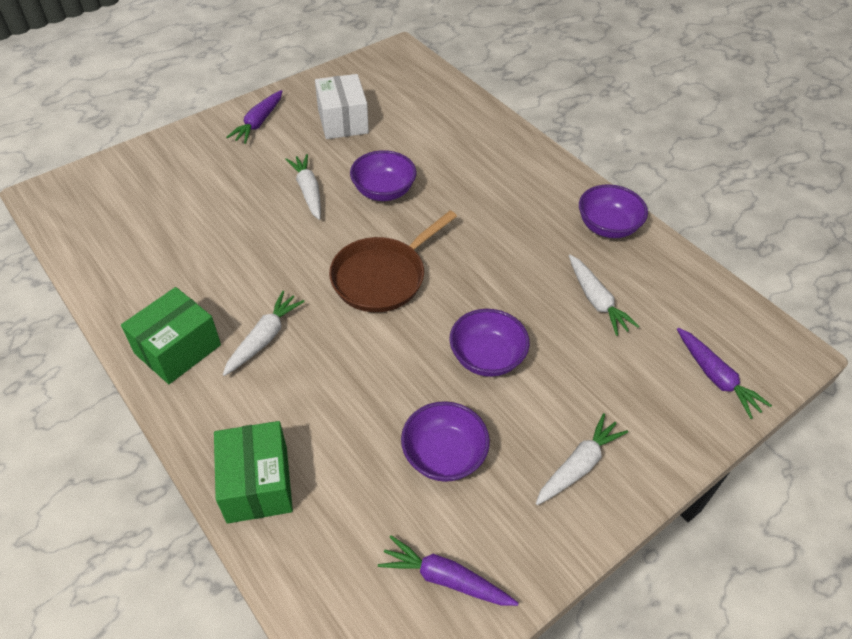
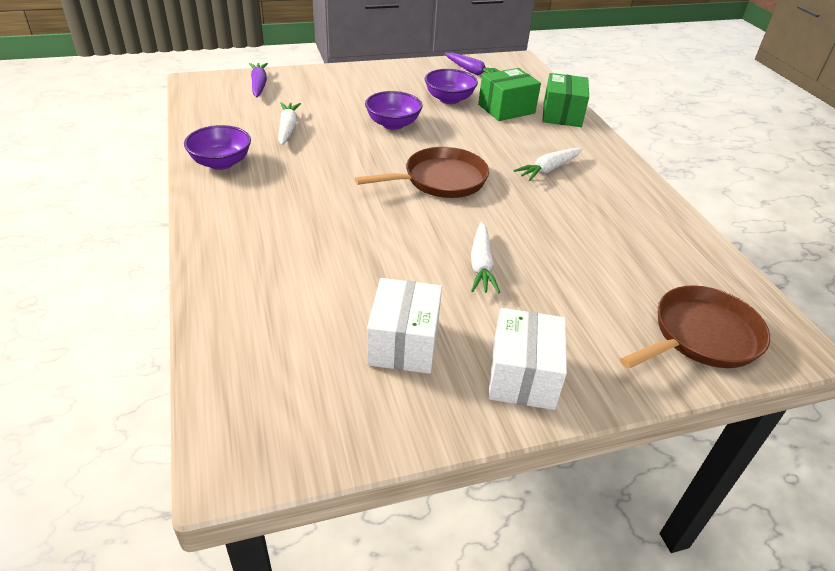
camera: 160 degrees left, 10 degrees down
(125, 181) = (700, 336): none -> brown pan
(178, 349) = (616, 179): green box -> green box (506, 109)
(258, 123) = (522, 376): purple carrot -> white box
(383, 191) = (400, 243): purple bowl -> none
(578, 465) = (376, 80): white carrot -> none

